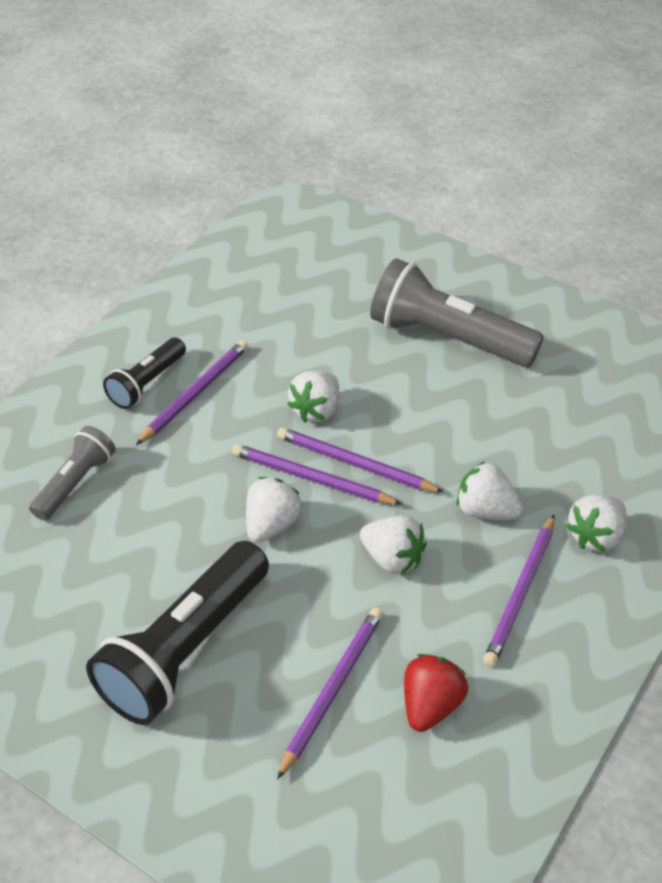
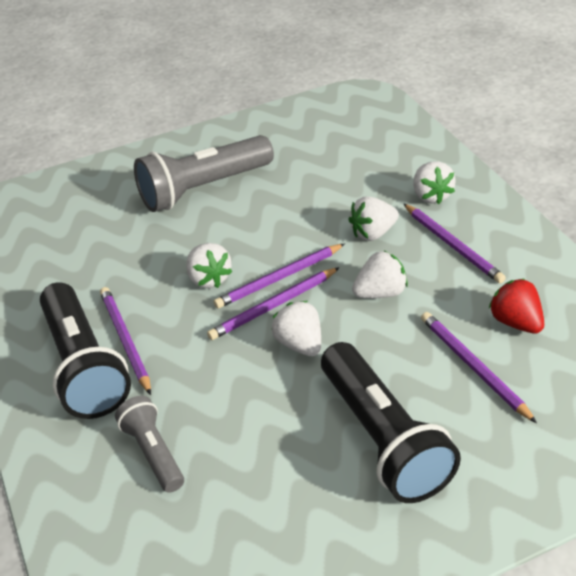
camera: 55 degrees left, 5 degrees down
(146, 383) = (84, 367): black flashlight -> black flashlight, size x1.82

